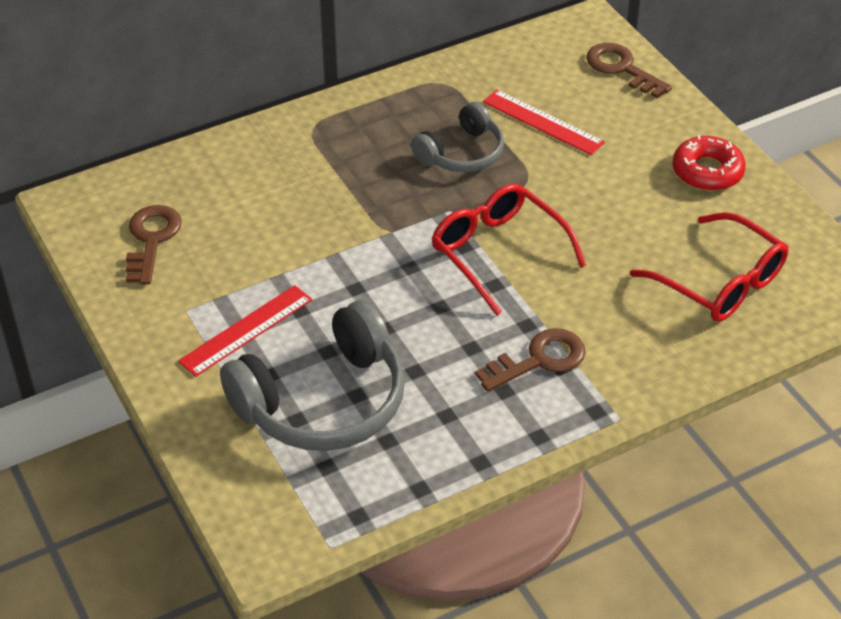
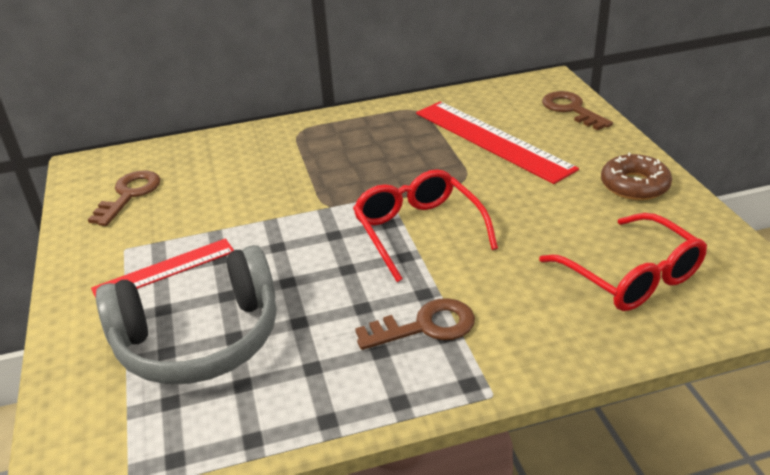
camera: 15 degrees right, 10 degrees down
(462, 153) = (414, 156): grey headphones -> none
(543, 122) = (492, 140): red ruler -> red ruler, size x1.66
(707, 171) = (634, 185): red donut -> brown donut

